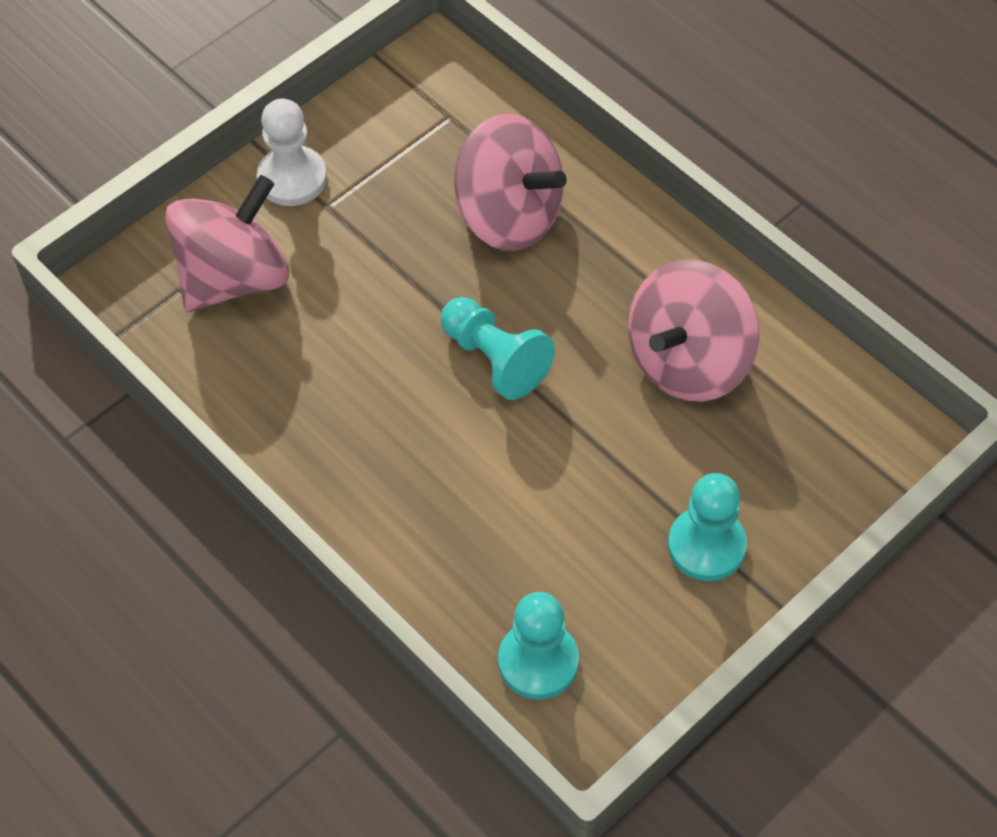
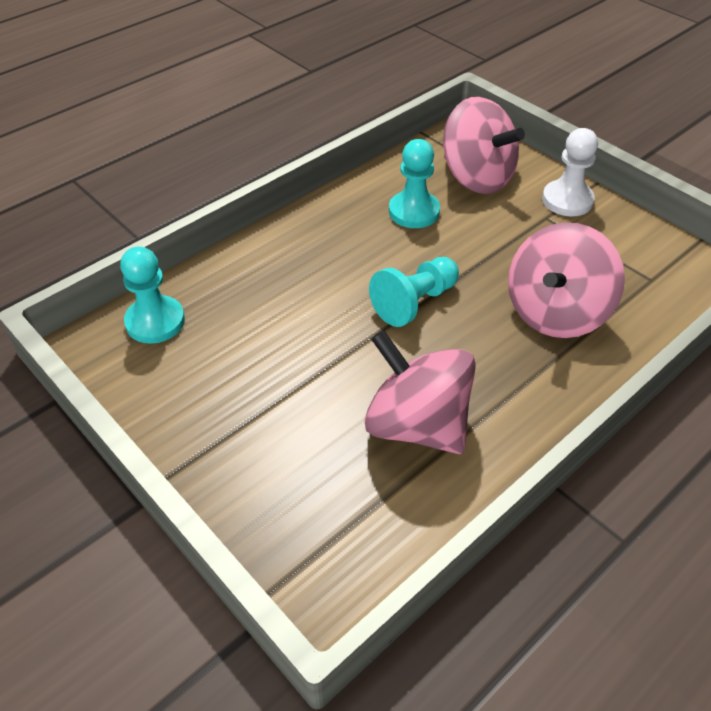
camera: 90 degrees right, 10 degrees down
(706, 546) = (233, 426): turquoise pawn -> turquoise pawn (414, 211)

